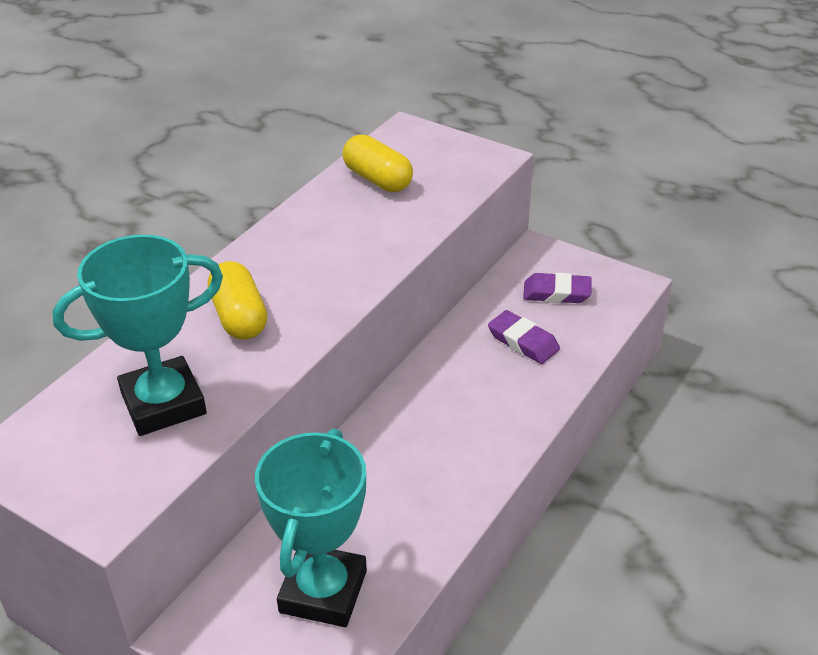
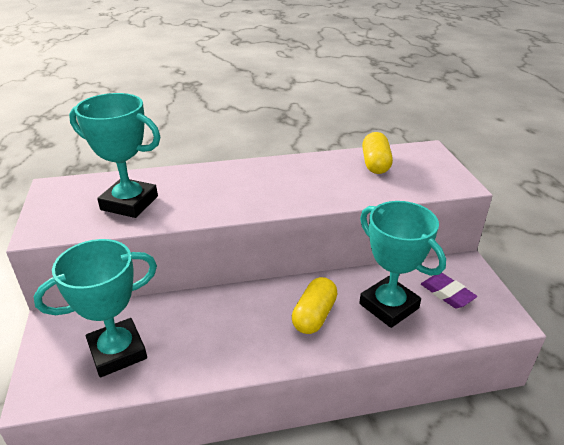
camera: 45 degrees right, 5 degrees down
(239, 317) = (214, 187): yellow capsule -> yellow capsule (314, 315)
(523, 341) = (389, 306): purple eraser -> turquoise trophy

